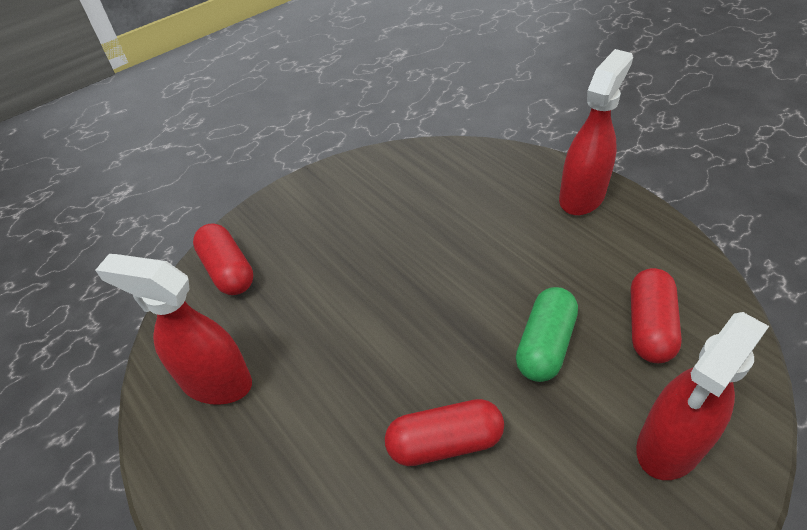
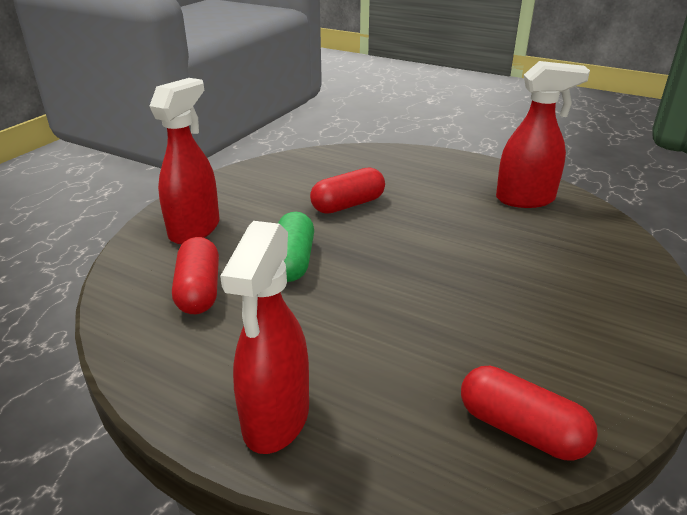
camera: 155 degrees right, 15 degrees down
(228, 270) = (614, 255): red capsule -> red capsule (521, 429)

